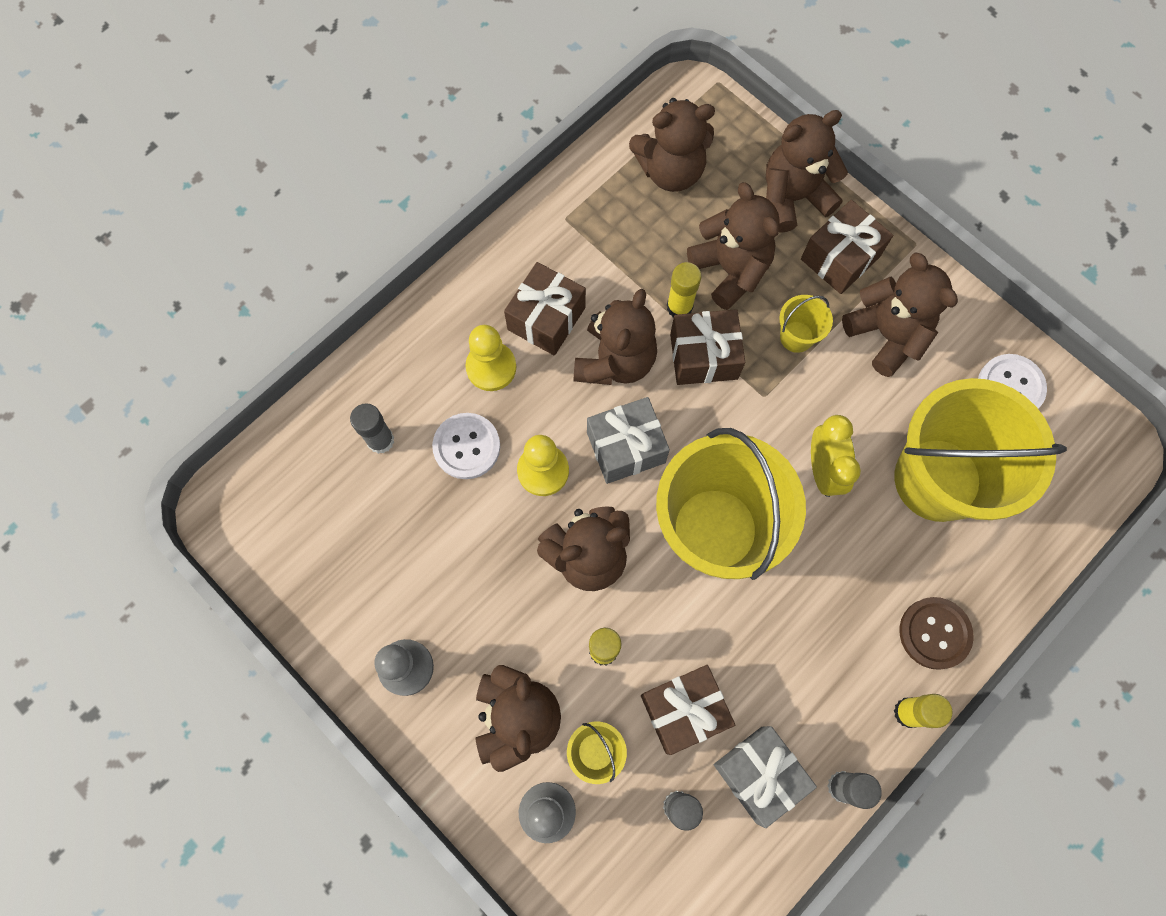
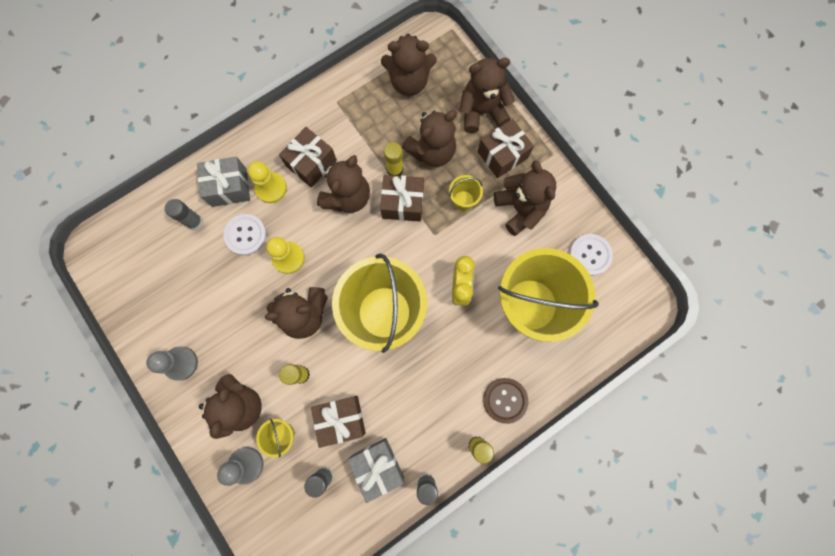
camera: 10 degrees right, 5 degrees up
(626, 447) = (342, 252): grey gift -> grey gift (229, 187)
(730, 270) = (432, 151): brown teddy bear -> brown teddy bear turned 75 degrees clockwise

